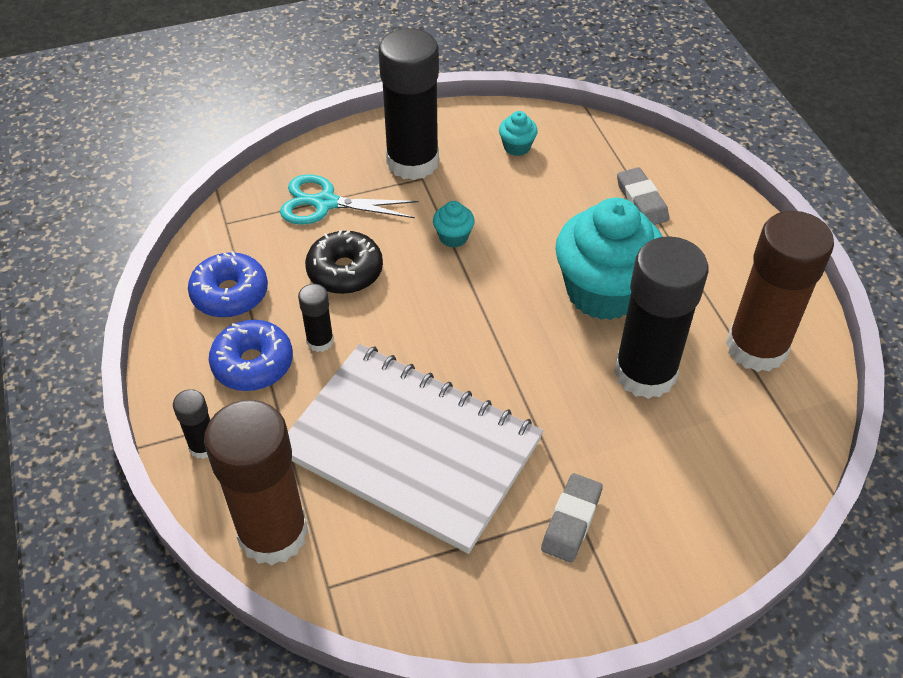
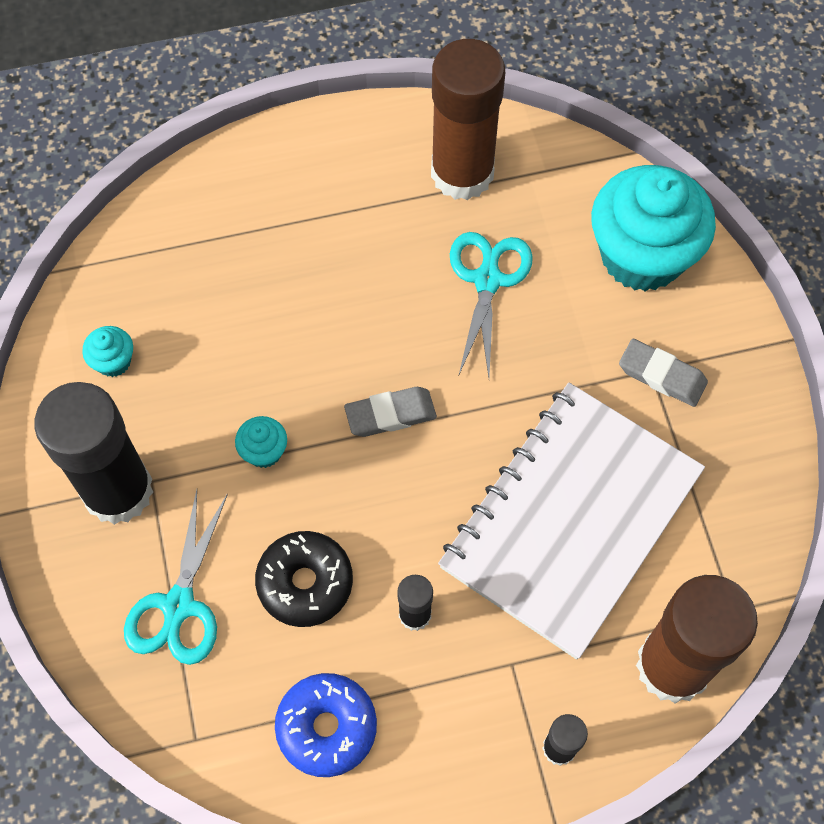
camera: 85 degrees left, 15 degrees up
(253, 364) = (443, 694): blue donut -> none
(603, 292) = (371, 301): turquoise cupcake -> turquoise cupcake (642, 256)
(641, 201) = (234, 238): grey eraser -> grey eraser (390, 414)
(645, 373) = (487, 280): black glue stick -> turquoise scissors

